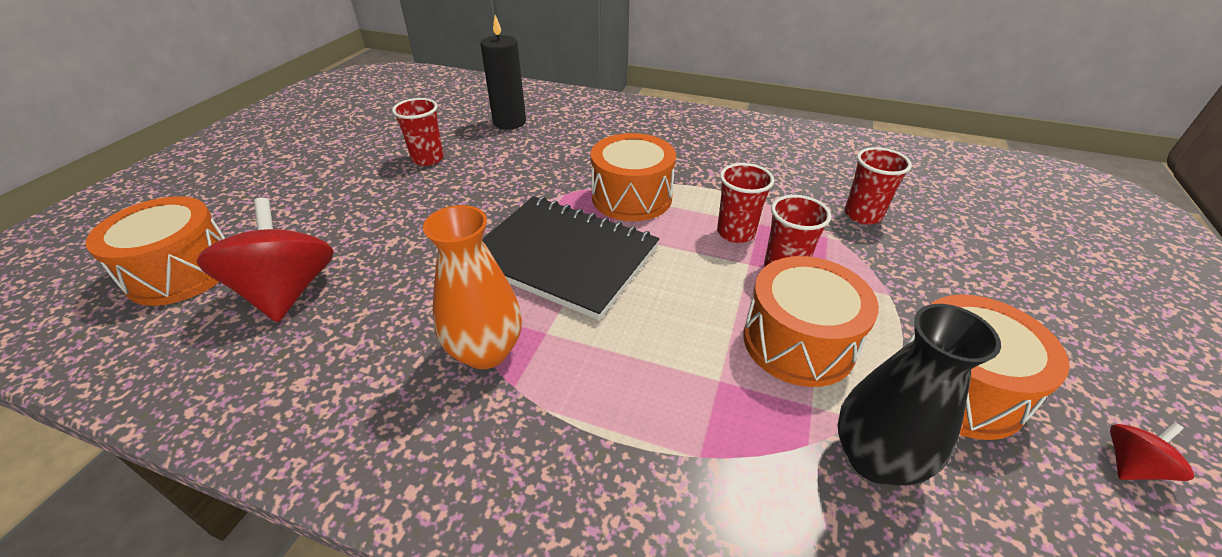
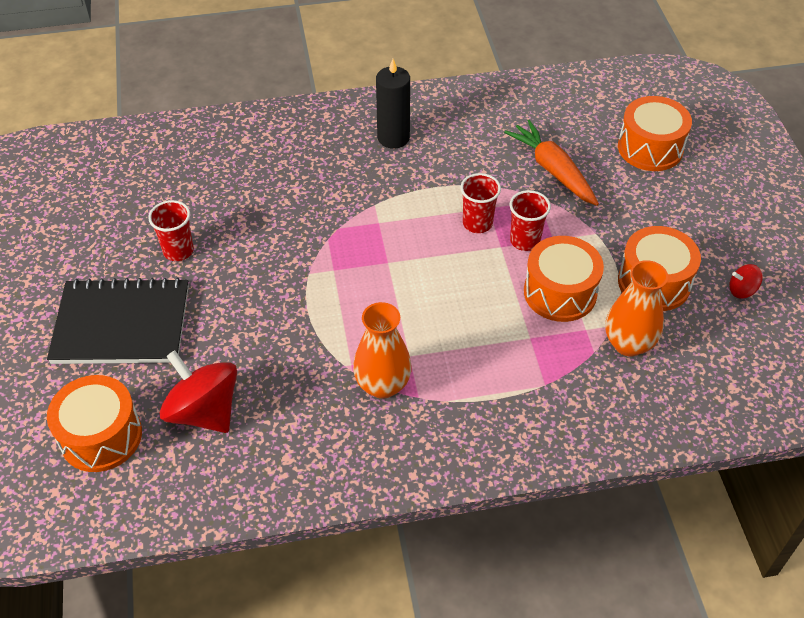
camera: 30 degrees left, 10 degrees up
(509, 122) = (210, 178): black candle -> black candle (393, 138)
(563, 257) = (374, 296): black notebook -> black notebook (122, 324)
(631, 197) = (382, 221): orange drum -> orange drum (650, 148)
(862, 215) = (553, 170): red cup -> orange carrot
(874, 458) = (628, 344): black vase -> orange vase
(1131, 465) = (742, 290): red spinning top -> red spinning top turned 120 degrees counterclockwise

